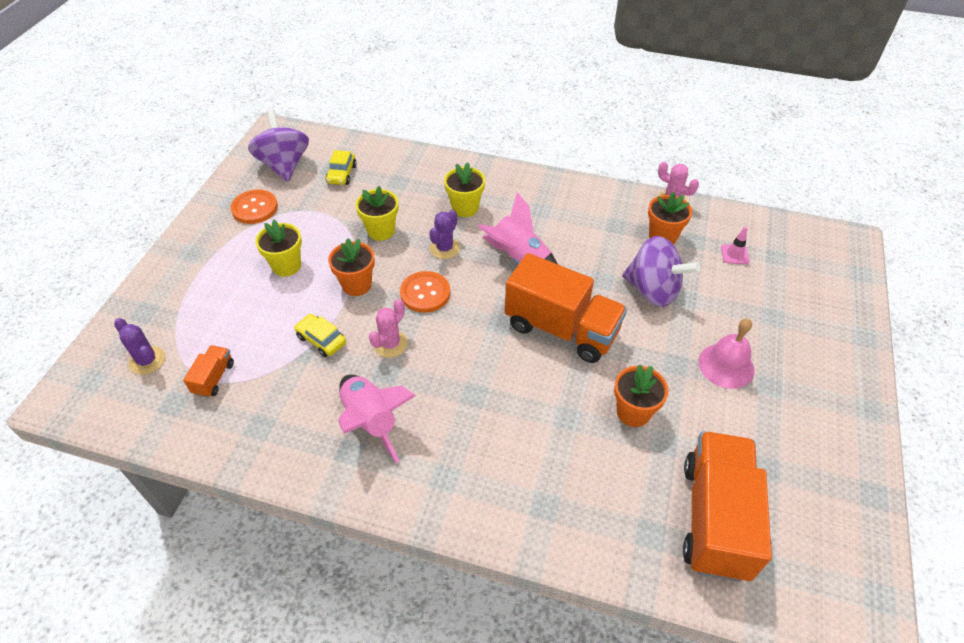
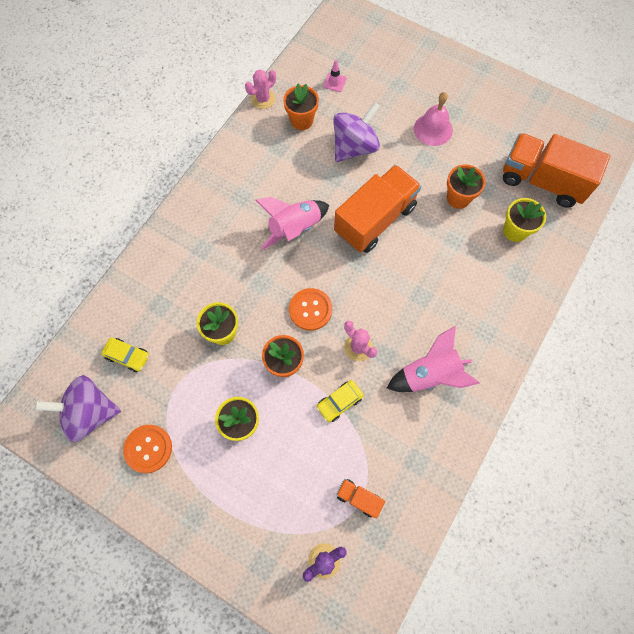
camera: 75 degrees left, 20 degrees up
(444, 248) = (263, 283): purple cactus -> none
(465, 208) = (217, 255): yellow flower pot -> yellow flower pot (515, 231)

